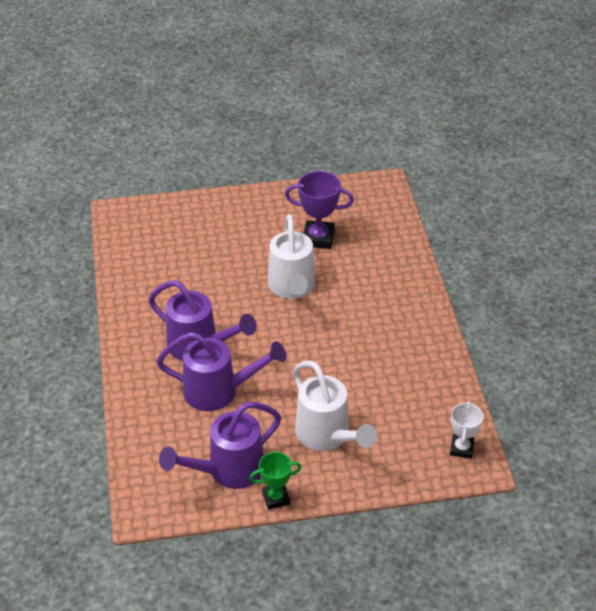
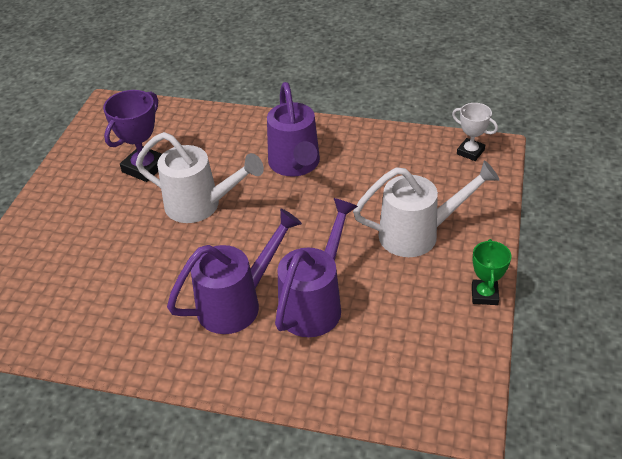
camera: 65 degrees left, 0 degrees up
(229, 470) = (433, 324): purple watering can -> purple watering can (295, 165)

